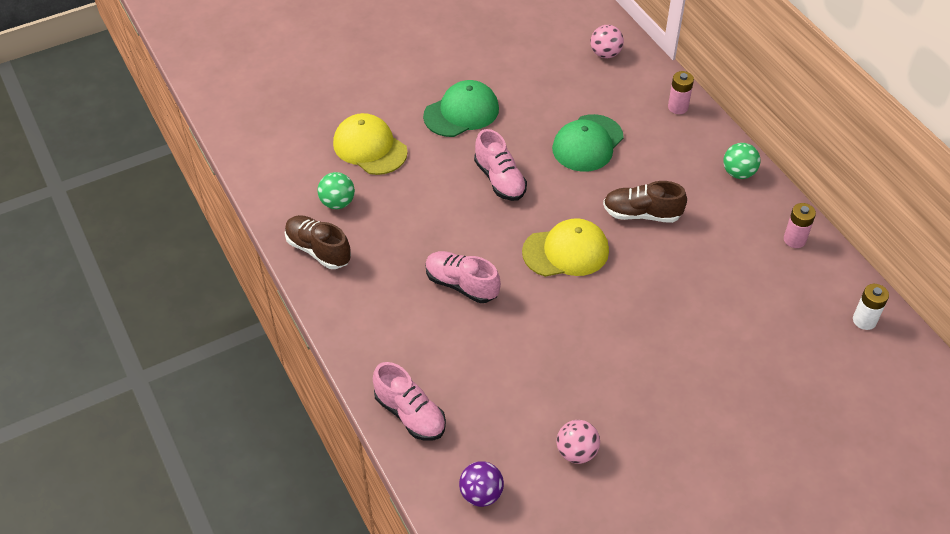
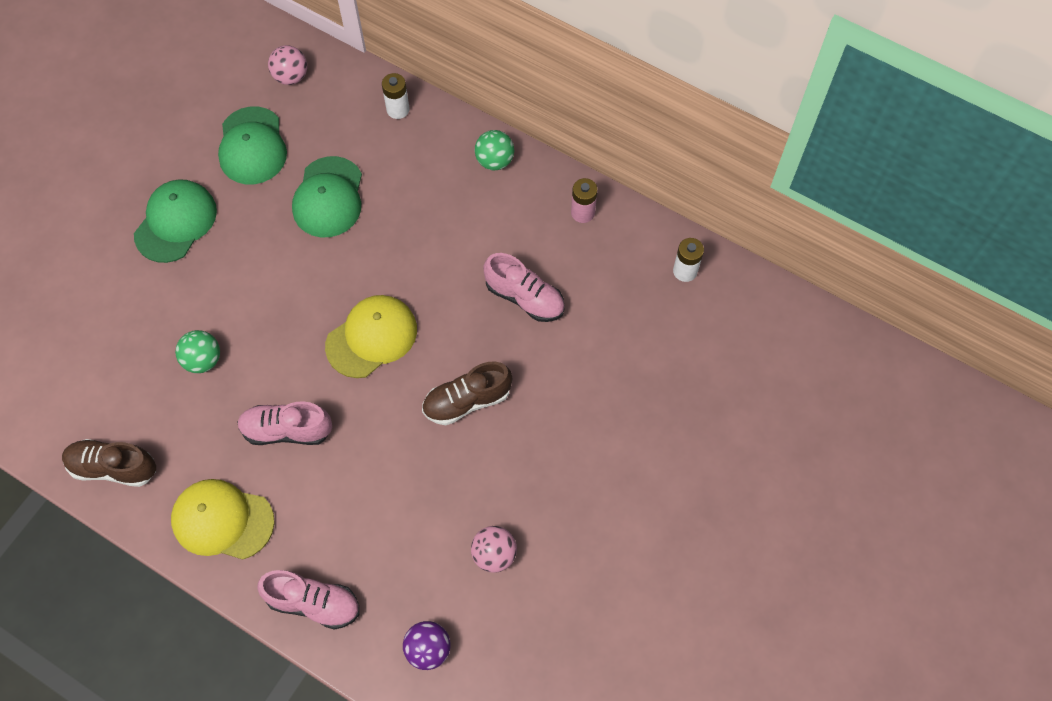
camera: 30 degrees left, 15 degrees up
(337, 203) = (102, 400): green ball -> green ball (203, 360)
(369, 147) = (99, 314): yellow cap -> yellow cap (222, 520)
(500, 180) = (260, 286): pink shoe -> pink shoe (525, 297)
(548, 87) = (252, 146): none -> green cap
(641, 214) = (424, 256): brown shoe -> brown shoe (467, 401)
(678, 107) = (398, 109): pink battery -> white battery

